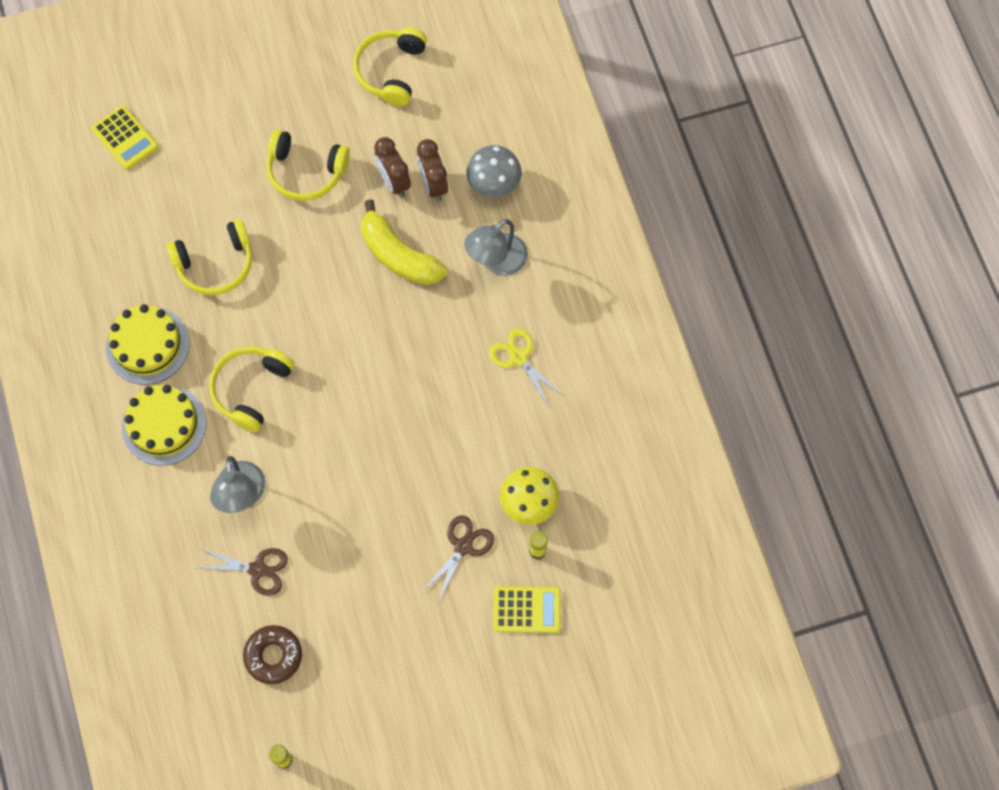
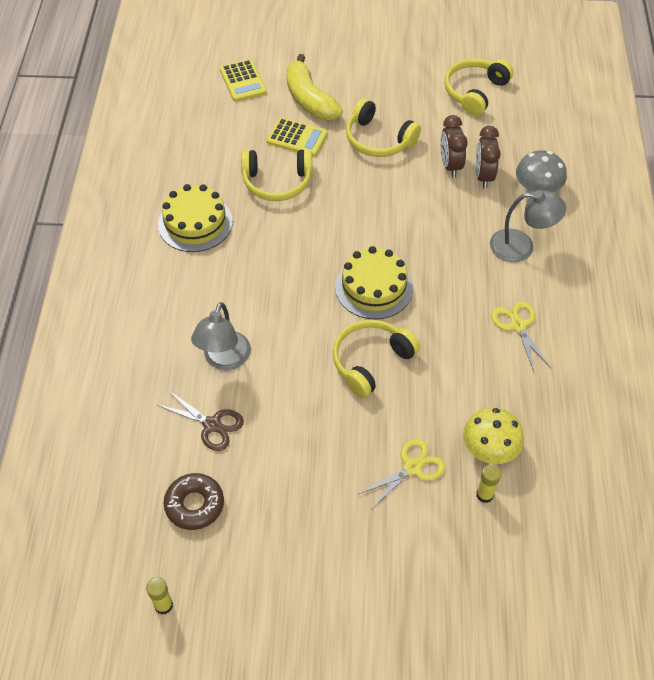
camera: 20 degrees right, 15 degrees down
(164, 425) = (181, 284): yellow cake -> yellow cake (374, 287)
(251, 389) = (267, 280): yellow headphones -> yellow headphones (371, 361)
(399, 255) = (435, 218): yellow banana -> yellow banana (309, 100)
(463, 546) = (412, 467): brown scissors -> yellow scissors
(496, 261) = (521, 246): grey lamp -> grey lamp turned 150 degrees counterclockwise
(527, 609) = (457, 546): yellow calculator -> yellow calculator (297, 138)

